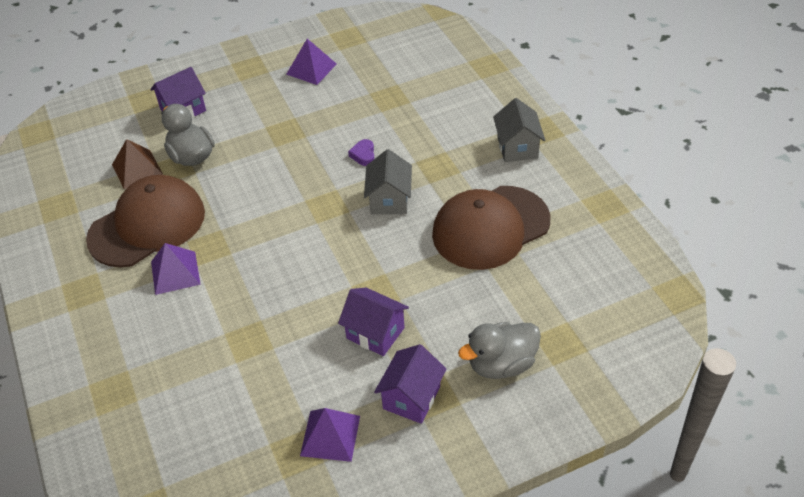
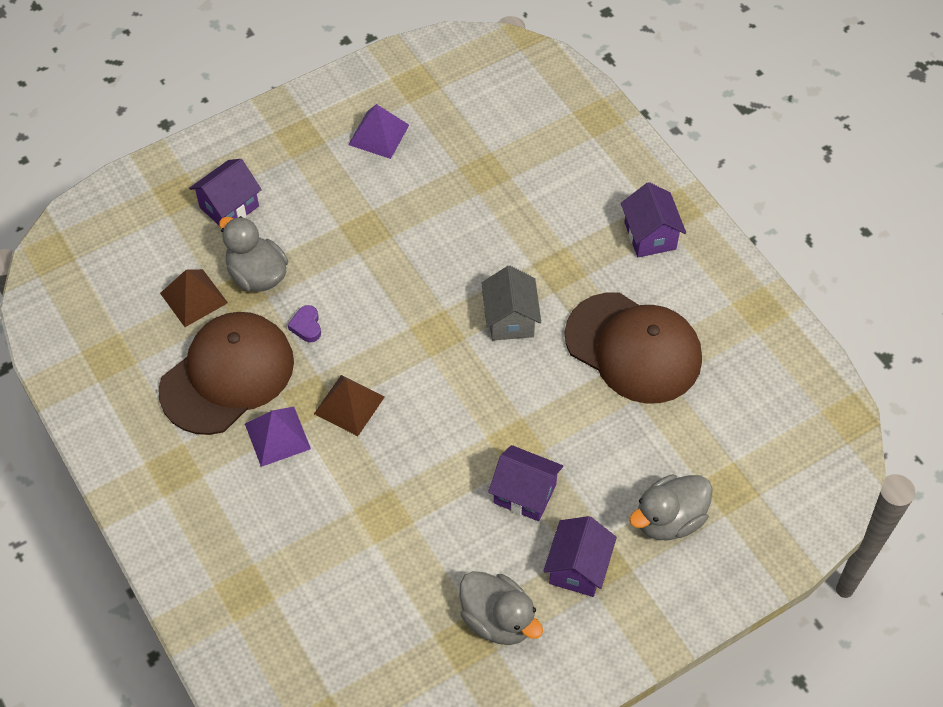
camera: 10 degrees left, 10 degrees up
(240, 254) = (349, 405): none -> brown pyramid
(330, 435) = (498, 619): purple pyramid -> grey duck
(363, 155) = (468, 258): purple heart -> purple heart (306, 326)
(490, 227) = (633, 348): brown cap -> brown cap turned 105 degrees counterclockwise
(517, 147) = (650, 236): grey house -> purple house

